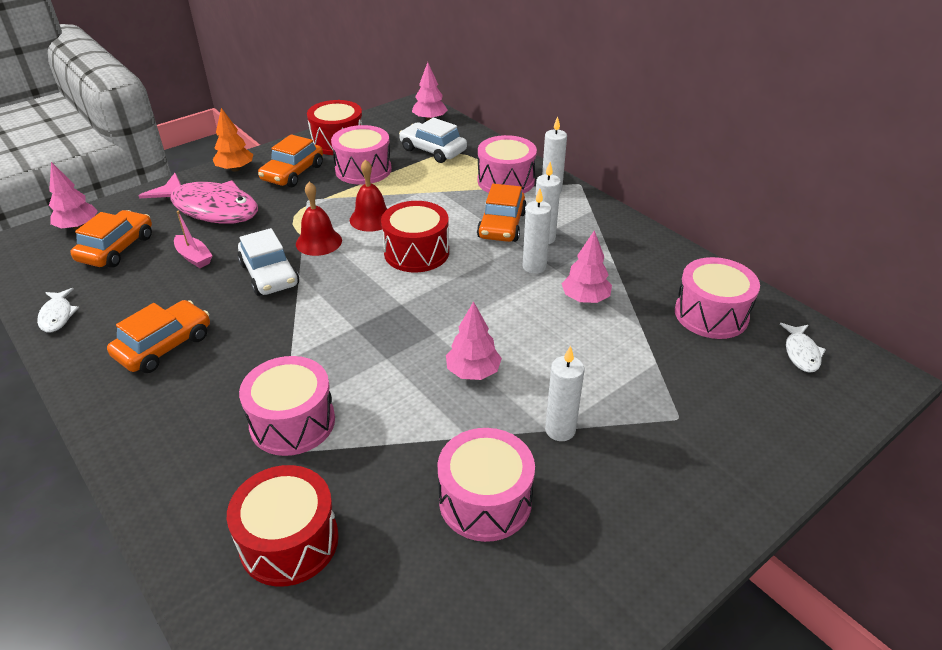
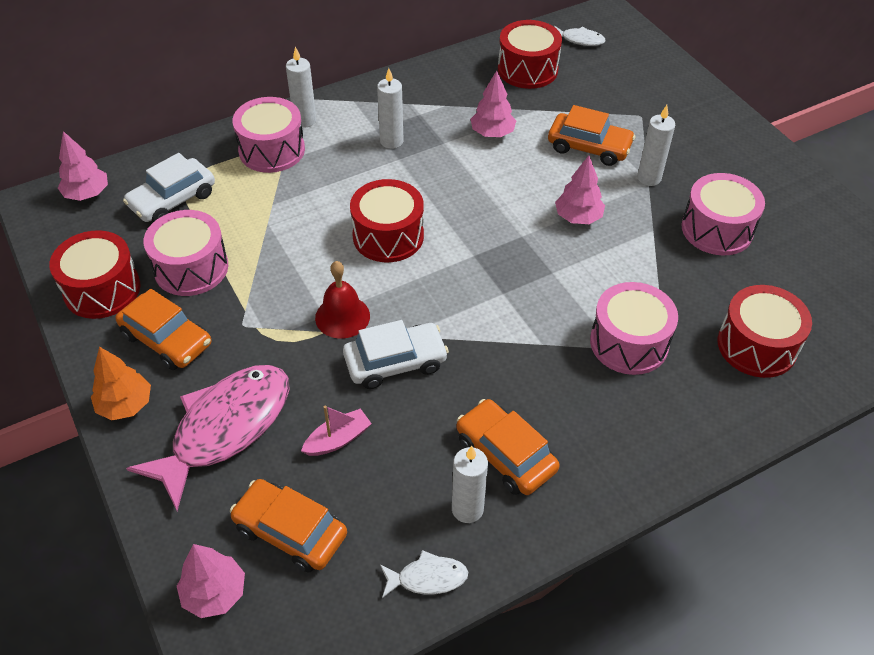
camera: 80 degrees left, 10 degrees up
(371, 219) = (309, 267): red bell -> none
(502, 225) = (358, 166): orange car -> orange car (589, 147)
(534, 267) = (436, 156): white candle -> white candle (467, 509)
(711, 314) = (527, 69): pink drum -> red drum

